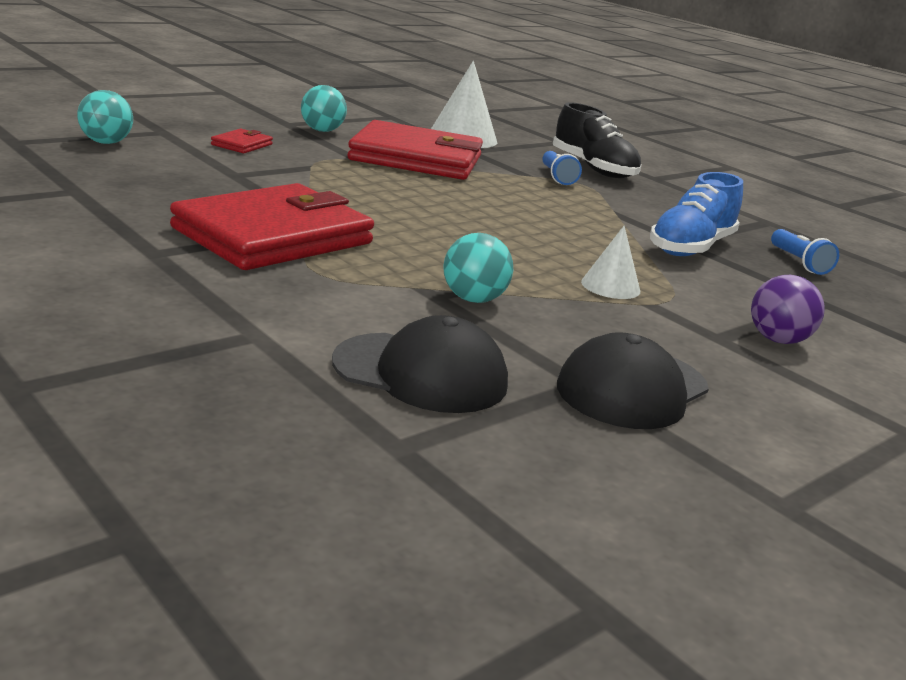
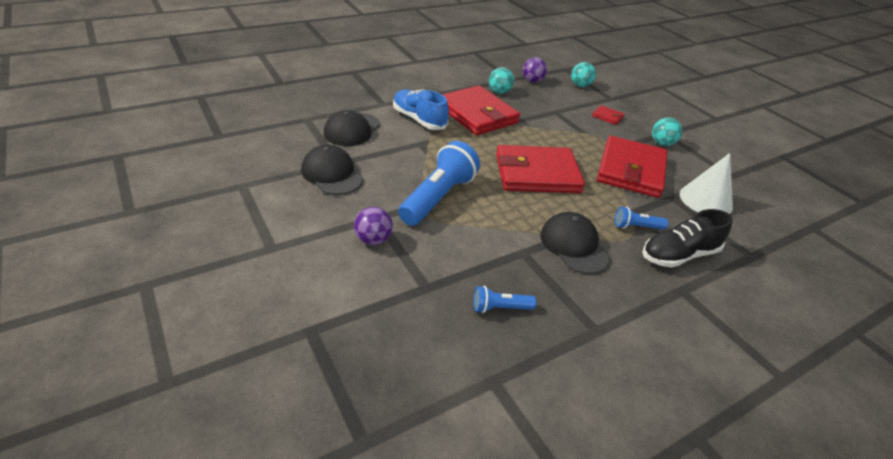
camera: 100 degrees right, 15 degrees up
(84, 174) = (532, 81): none -> purple ball
(473, 212) = (537, 174): none -> red wallet
(473, 299) = (417, 152): turquoise ball -> turquoise ball (499, 92)
(610, 286) = (438, 197): white cone -> blue flashlight
(633, 212) = (574, 246): none -> black cap
(691, 247) = (511, 253): blue shoe -> blue shoe (419, 120)

